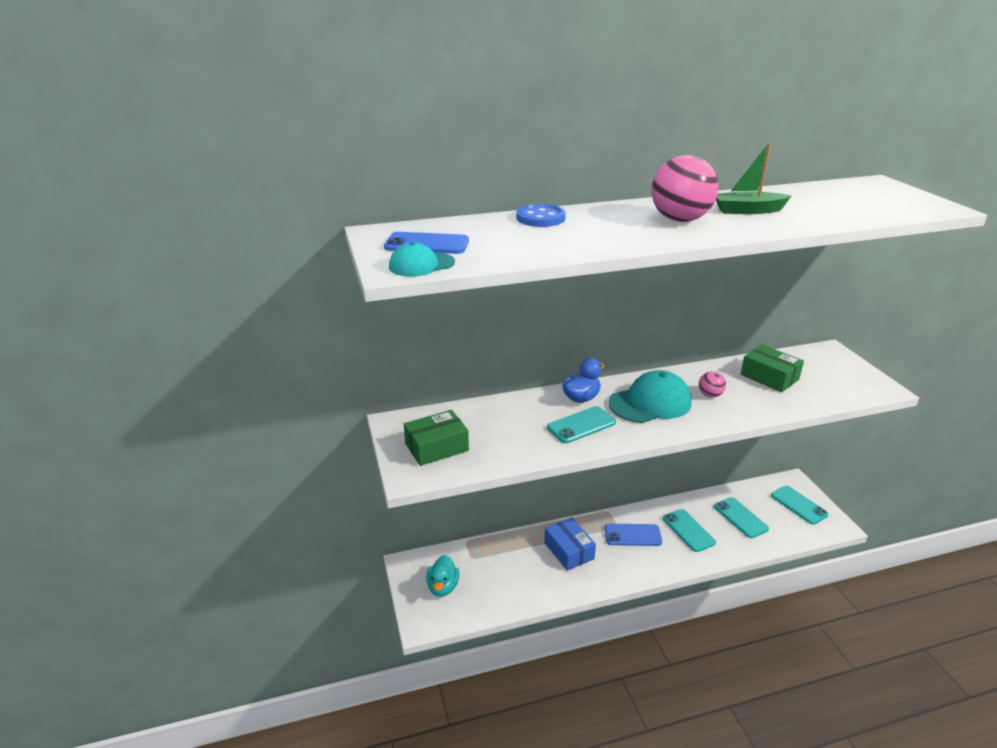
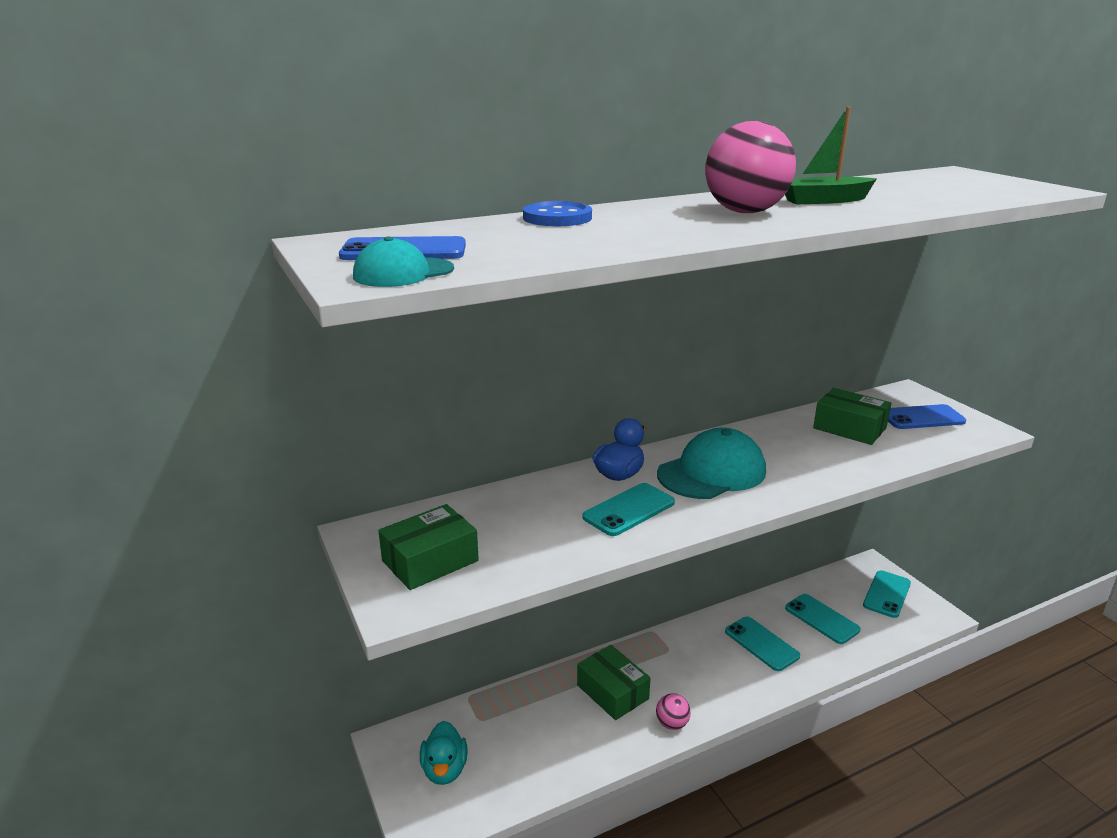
camera: 10 degrees left, 5 degrees down
(569, 551) = (612, 692): blue box -> green box
(632, 535) = (692, 659): blue phone -> blue phone (922, 418)
(710, 395) = (785, 456): pink ball -> pink ball (672, 723)
(798, 505) = (887, 594): turquoise phone -> turquoise phone turned 75 degrees clockwise

